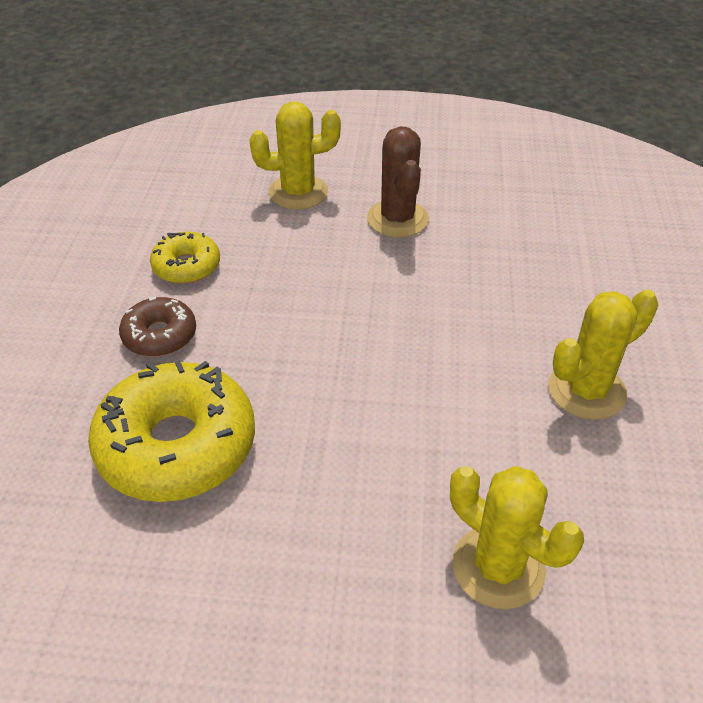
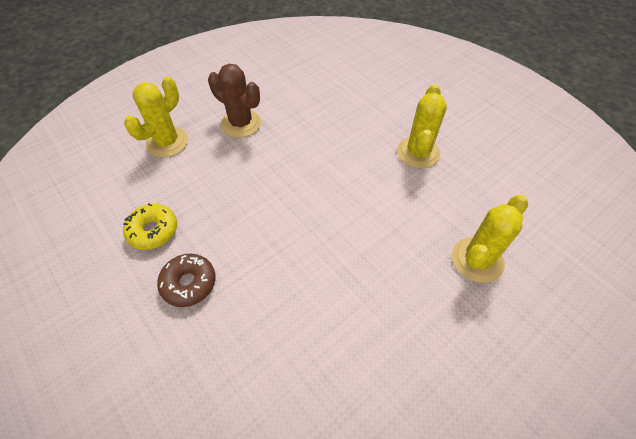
camera: 45 degrees left, 10 degrees up
(177, 446) = (278, 335): yellow donut -> none
(498, 567) = (477, 260): yellow cactus -> yellow cactus turned 45 degrees counterclockwise

